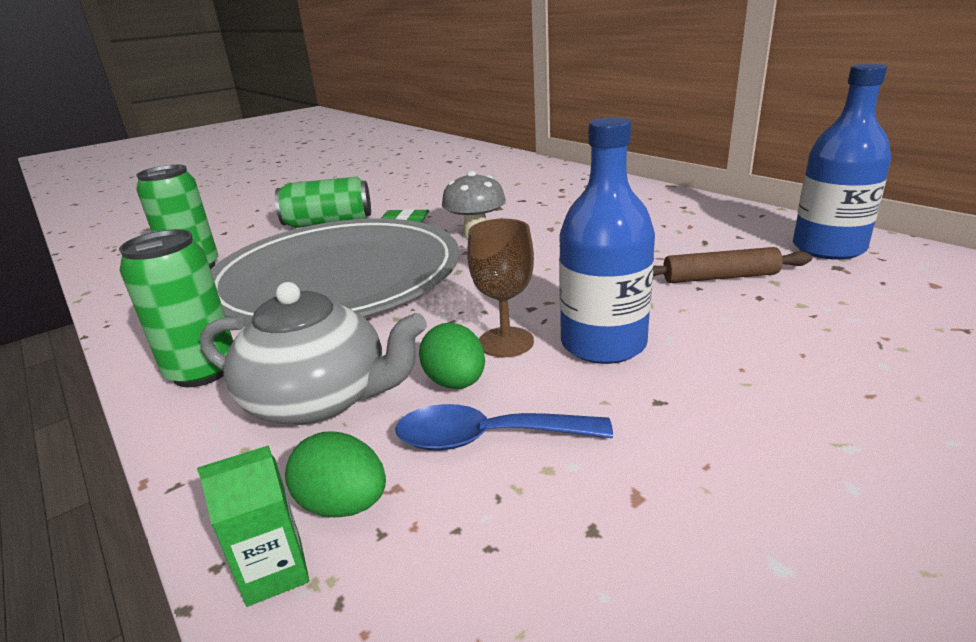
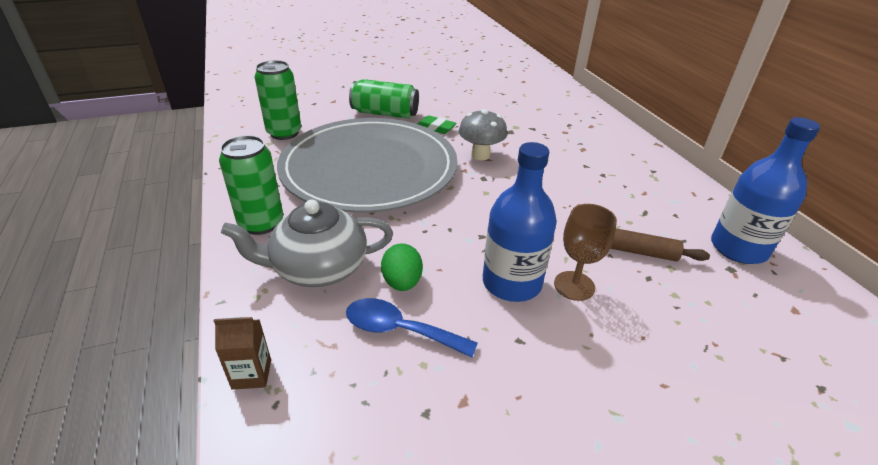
camera: 15 degrees right, 10 degrees up
(275, 571) = (251, 374): green carton -> brown carton
(320, 399) = (318, 268): grey teapot -> grey teapot turned 135 degrees clockwise
(343, 504) = (301, 346): green egg -> none
(506, 342) = (449, 260): brown goblet -> brown goblet (574, 286)

